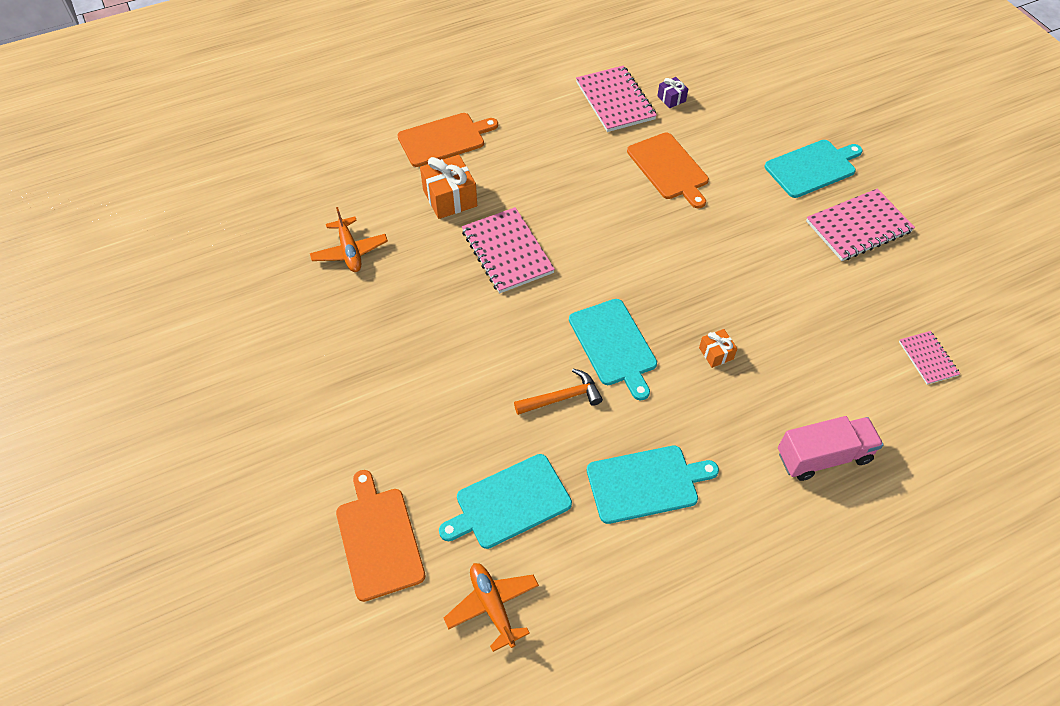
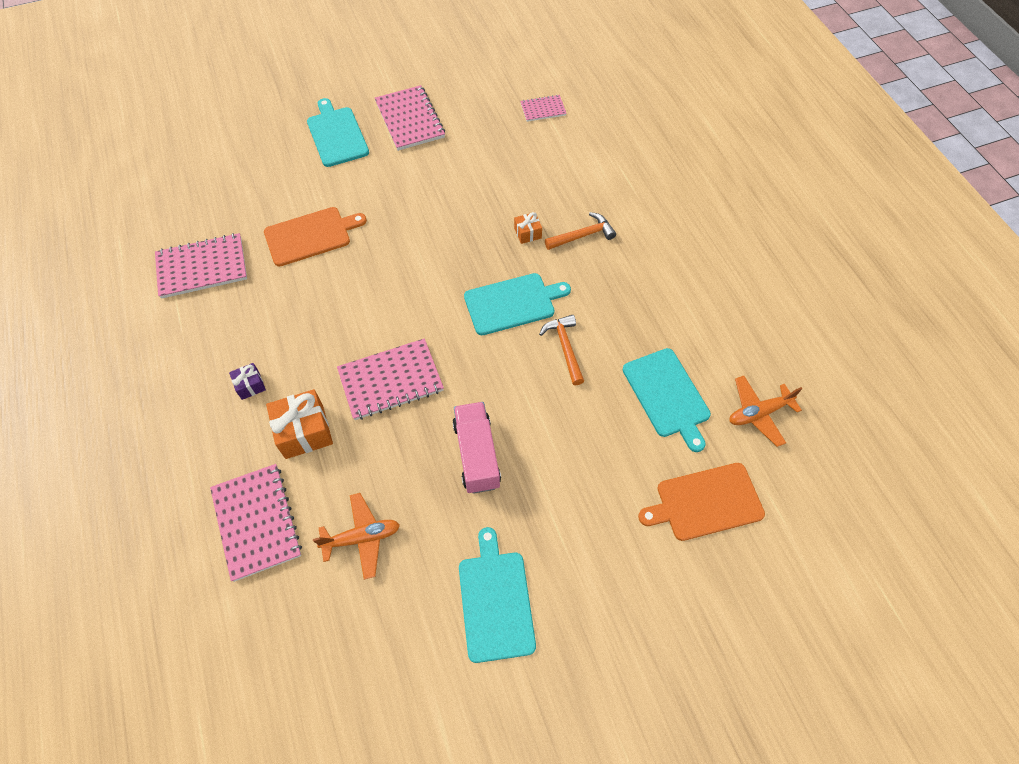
camera: 85 degrees left, 5 degrees up
(366, 181) = (257, 522): none -> pink notebook
(444, 139) = (211, 435): orange cutting board -> none
(646, 483) = (648, 296): turquoise cutting board -> turquoise cutting board (496, 601)
(671, 98) = (215, 220): purple gift -> purple gift (250, 385)
(726, 410) = (583, 235): none -> orange hammer
(823, 456) = (624, 184): pink truck -> pink truck (476, 454)

